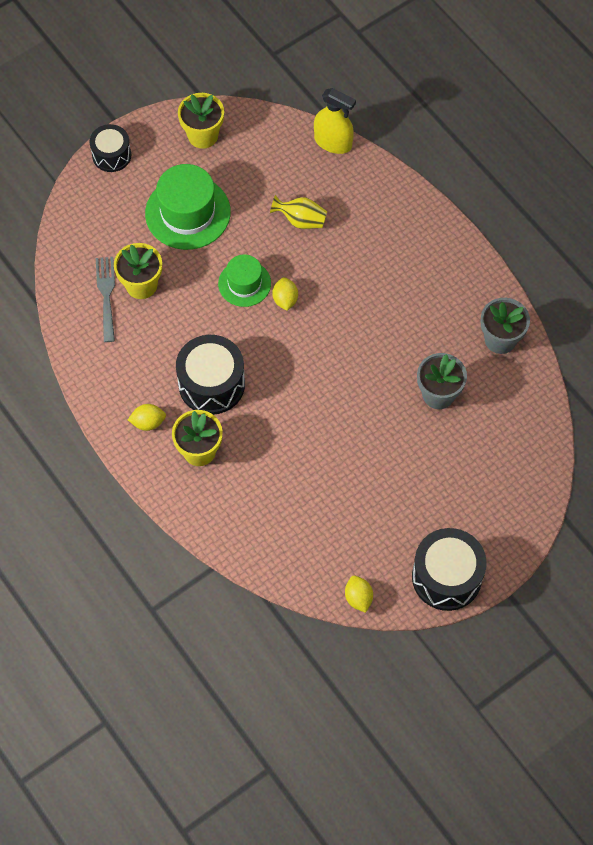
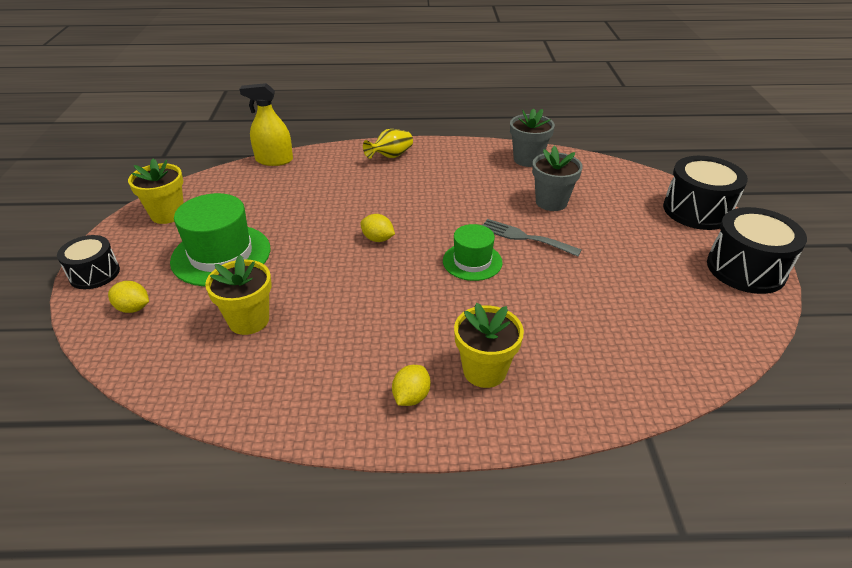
camera: 55 degrees left, 25 degrees down
(106, 295) = (224, 352): grey fork -> grey fork (524, 237)
(211, 384) = (414, 323): black drum -> black drum (697, 210)
(244, 283) = (333, 254): green hat -> green hat (472, 261)
(301, 220) = (316, 200): yellow vase -> yellow vase (390, 156)
(333, 142) = (274, 160): yellow spray bottle -> yellow spray bottle turned 150 degrees counterclockwise
(358, 598) = (747, 333): yellow lemon -> yellow lemon (133, 308)

